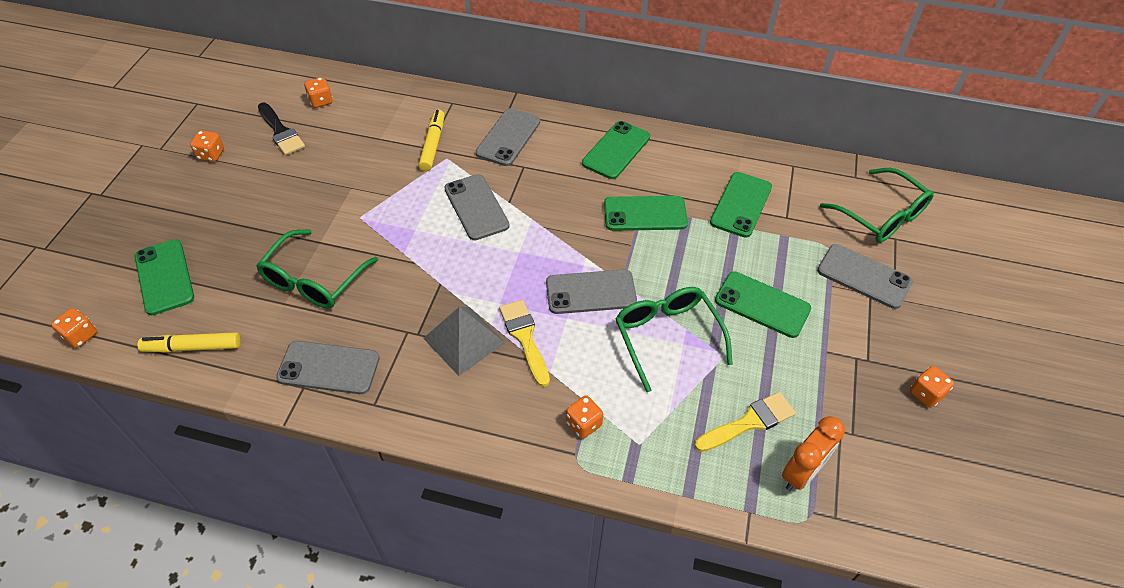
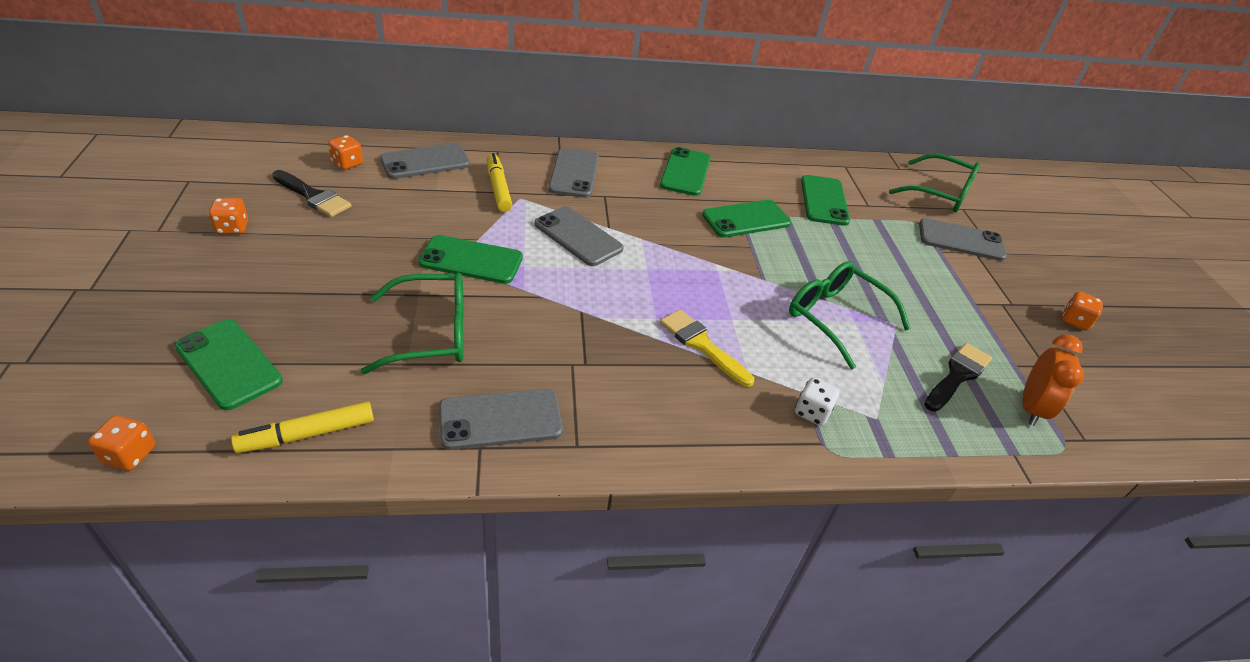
camera: 25 degrees left, 10 degrees down
(313, 280) = (432, 333): green glasses -> green glasses turned 105 degrees counterclockwise
(464, 340) = (640, 360): grey pyramid -> none
(583, 424) = (812, 412): orange dice -> white dice
(591, 292) = (740, 292): grey phone -> grey phone (425, 162)
(749, 422) = (957, 375): yellow brush -> black brush
(762, 304) = (897, 276): green phone -> green phone (471, 260)

